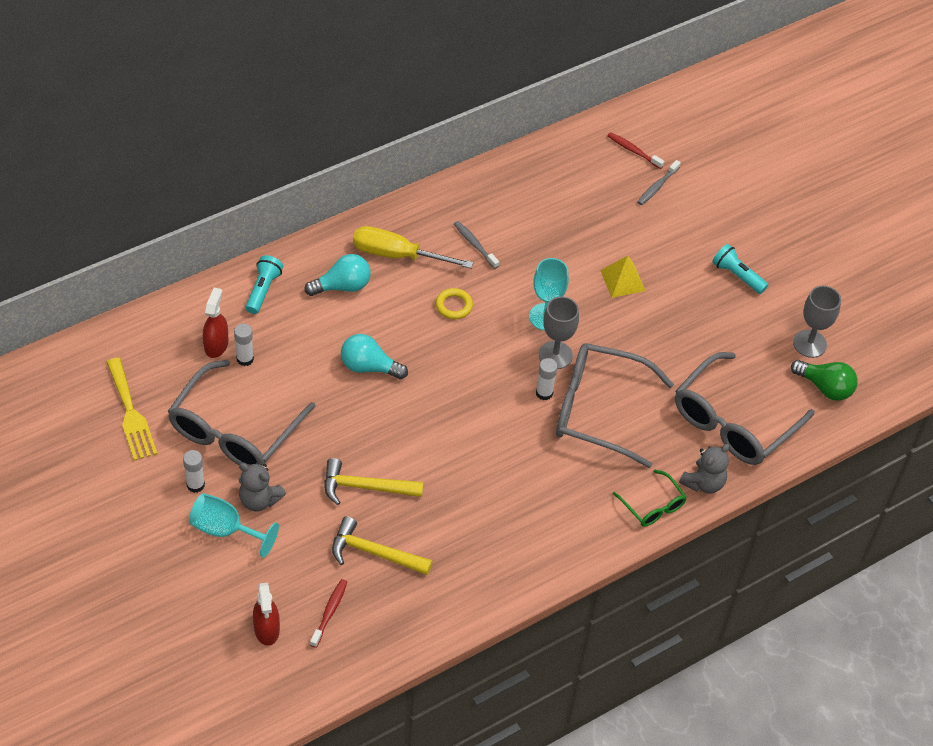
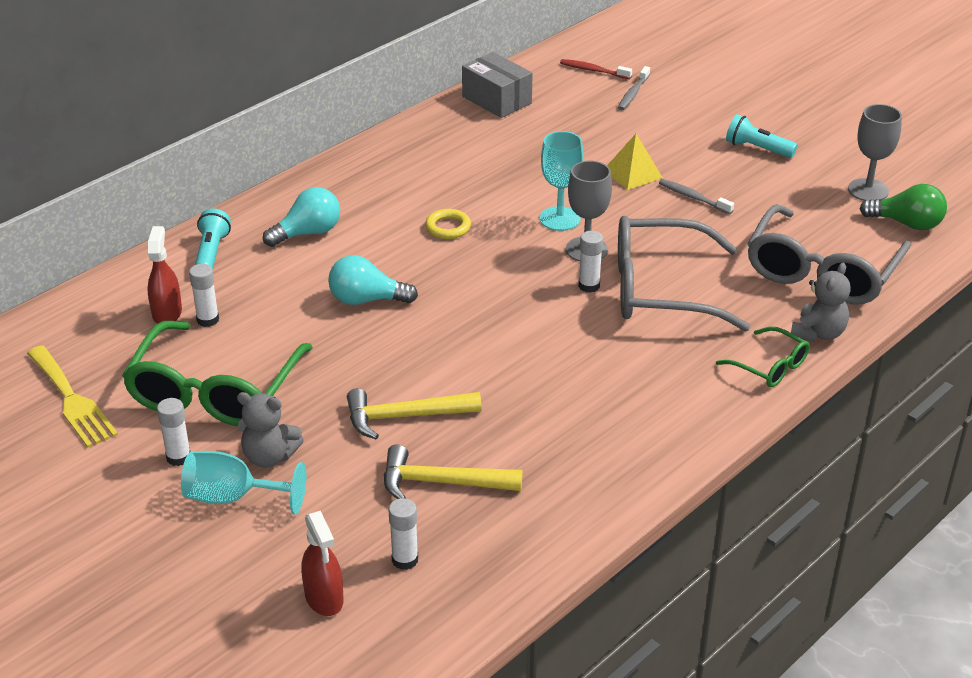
camera: 10 degrees left, 15 degrees down
(234, 430) = (215, 391): grey glasses -> green glasses
(329, 612) = (405, 560): red toothbrush -> white glue stick
(397, 255) = (364, 195): yellow screwdriver -> none
(474, 244) = (451, 172): grey toothbrush -> grey toothbrush (693, 197)
(539, 168) = (496, 100): none -> grey box

